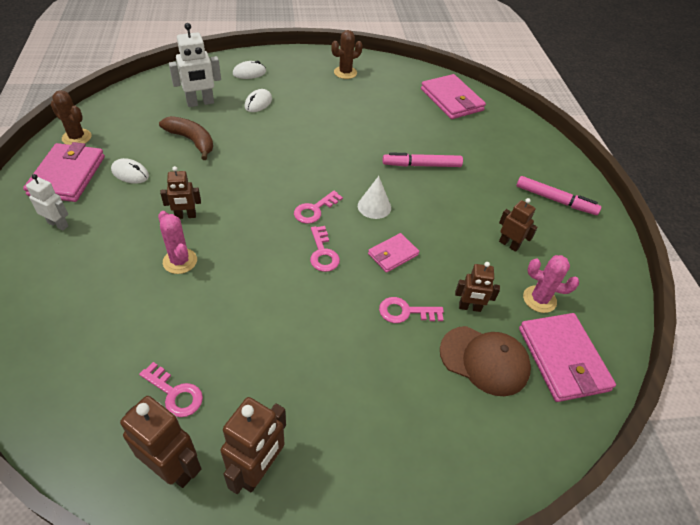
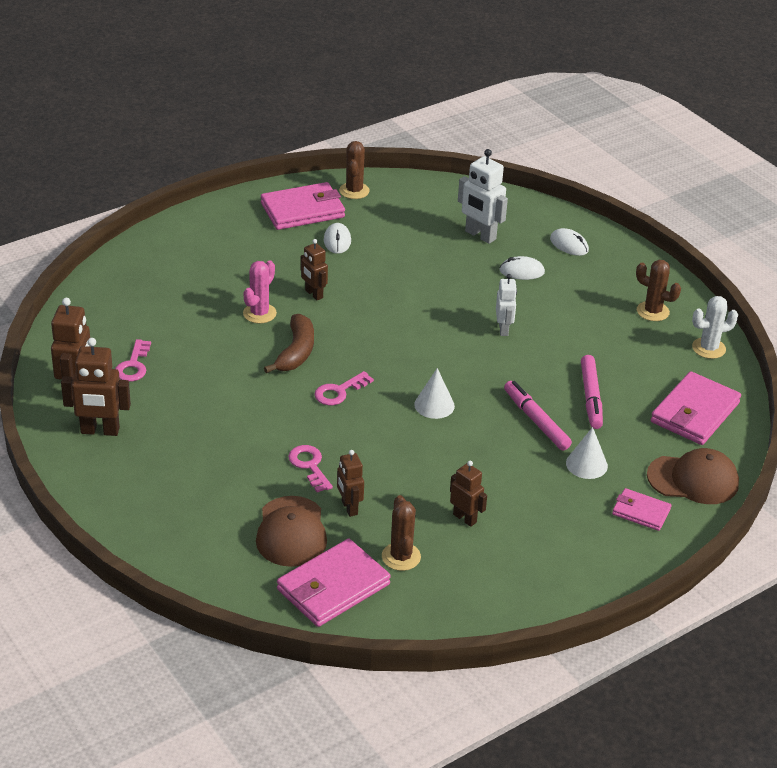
camera: 65 degrees right, 10 degrees down
(58, 224) = (245, 234): white robot -> white robot (503, 329)
(192, 141) = (416, 255): brown banana -> brown banana (296, 352)
(314, 210) = (392, 367): pink key -> none
(393, 254) = (376, 437): pink wallet -> pink wallet (641, 512)
(395, 69) = (708, 348): none -> white cactus
(478, 162) = (586, 464): none -> white cone
(509, 244) = (465, 518): brown robot -> brown robot turned 60 degrees counterclockwise
(513, 127) = (693, 479): none -> brown cap
(539, 299) = (401, 557): pink cactus -> brown cactus
(555, 200) = (578, 543): pink marker -> pink marker (591, 397)

